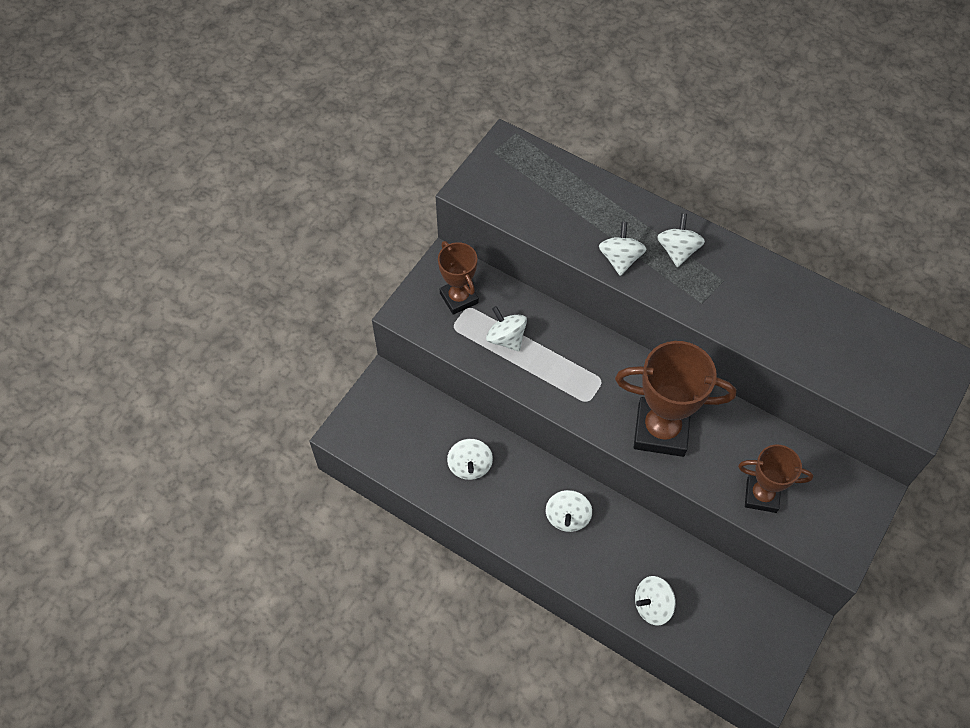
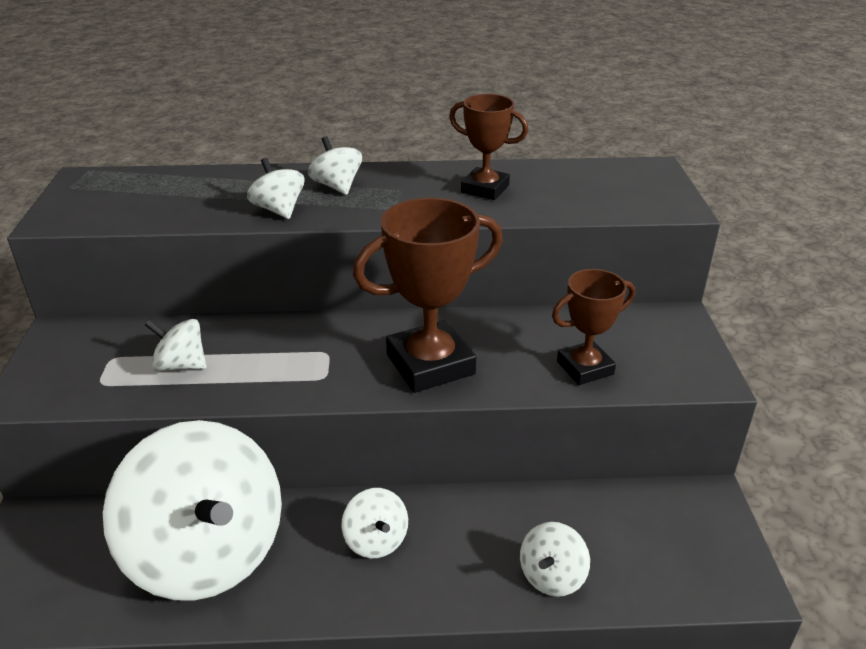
camera: 35 degrees left, 25 degrees down
(459, 298) = (93, 355): brown trophy -> brown trophy (485, 189)
(470, 466) = (207, 553): white spinning top -> white spinning top, size x2.41

